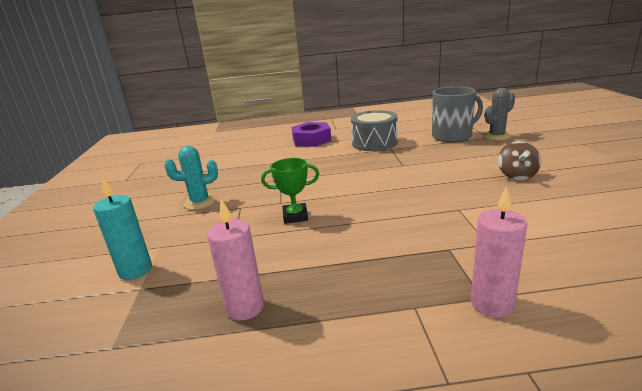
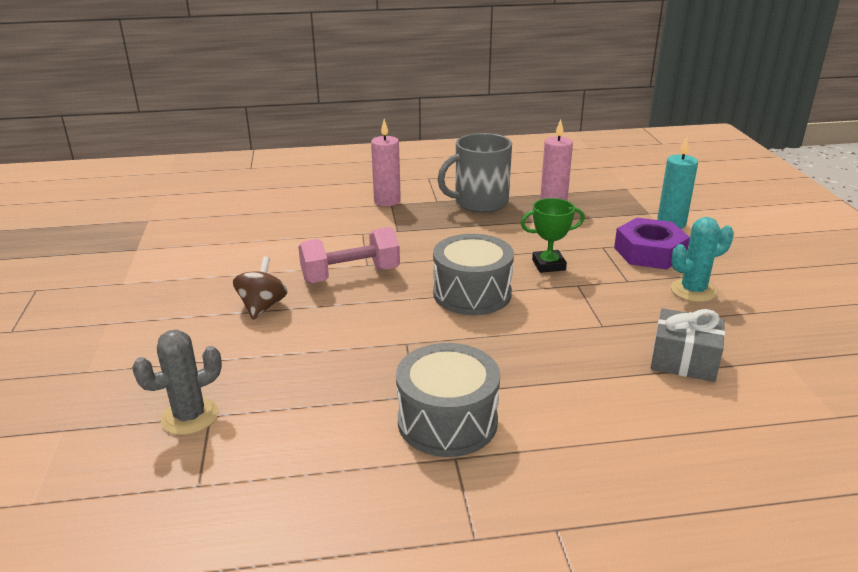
camera: 175 degrees right, 5 degrees up
(248, 168) = (684, 360): none -> grey gift
(311, 140) = (602, 458): purple nut -> purple nut (649, 252)
(363, 192) = (472, 293): none -> grey drum
(452, 136) = (273, 429): grey mug -> grey mug (480, 202)
(467, 199) = (350, 275): none -> pink dumbbell

